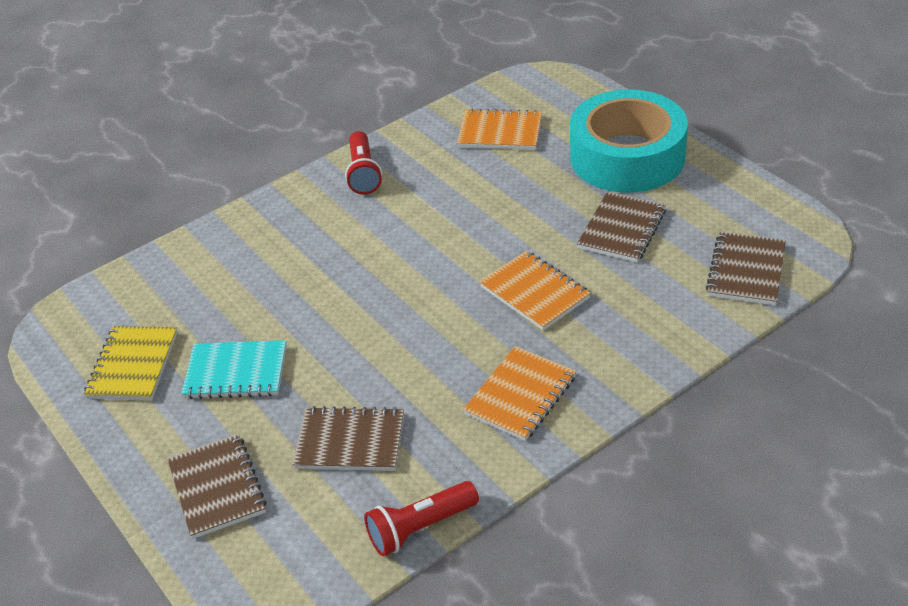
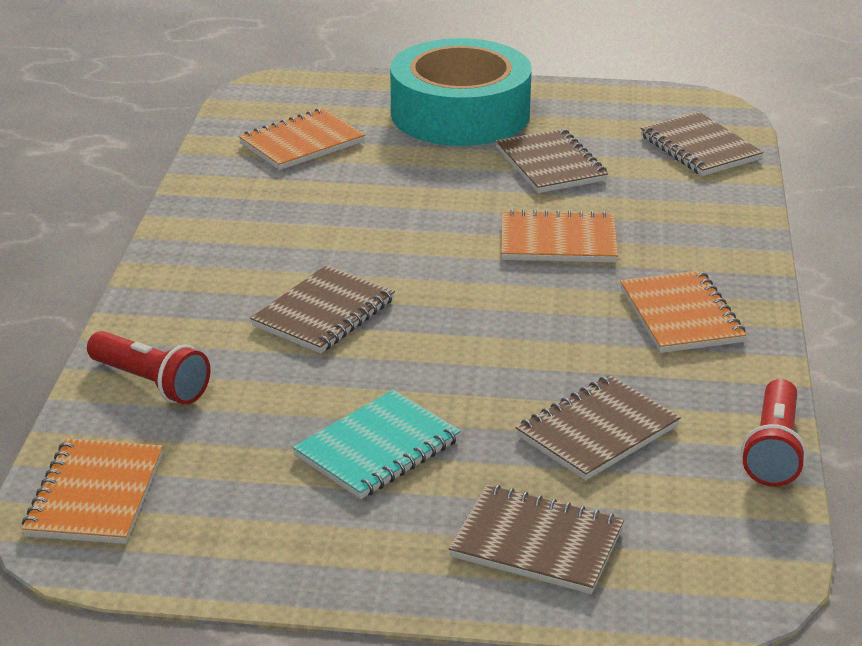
camera: 50 degrees left, 10 degrees down
(94, 312) = (95, 495): none -> orange notebook
(132, 365) = (242, 510): yellow notebook -> none
(337, 265) = (324, 313): none -> brown notebook
(363, 173) = (211, 232): red flashlight -> red flashlight (151, 383)

